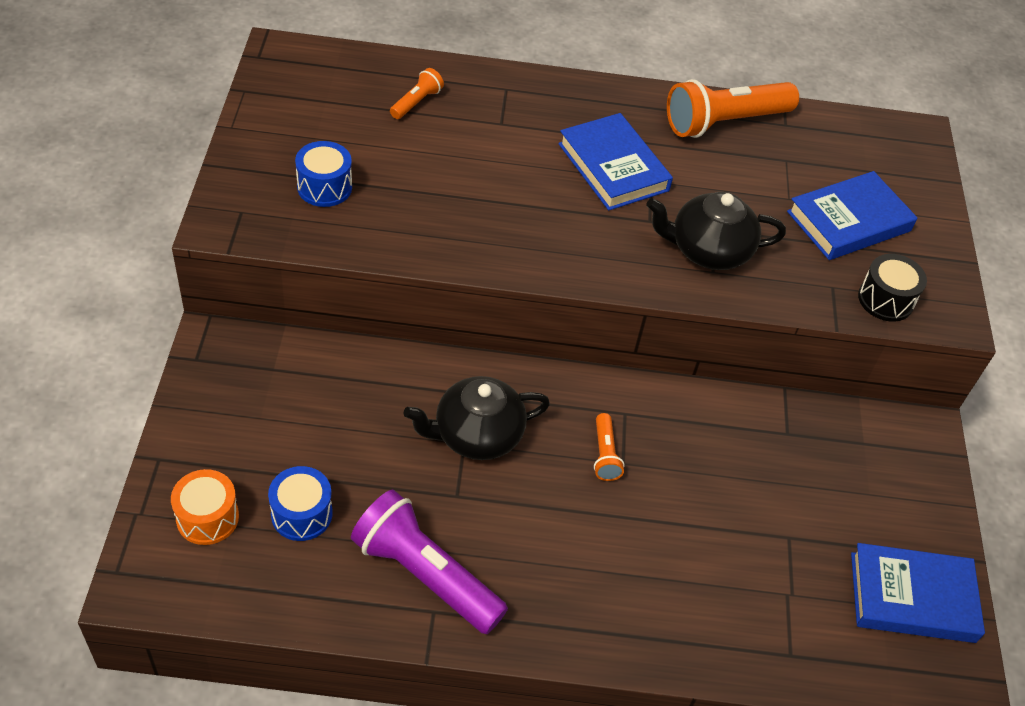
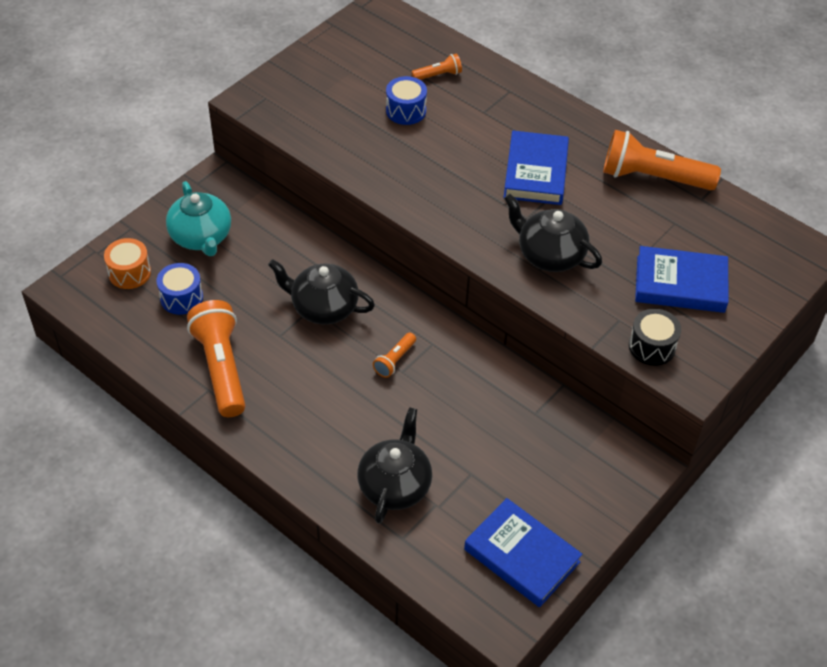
camera: 40 degrees right, 0 degrees up
(260, 425) = (201, 237): none -> turquoise teapot
(324, 187) = (328, 104): blue drum -> blue drum (406, 111)
(424, 575) = (221, 368): purple flashlight -> orange flashlight
(730, 598) = (395, 485): none -> black teapot

